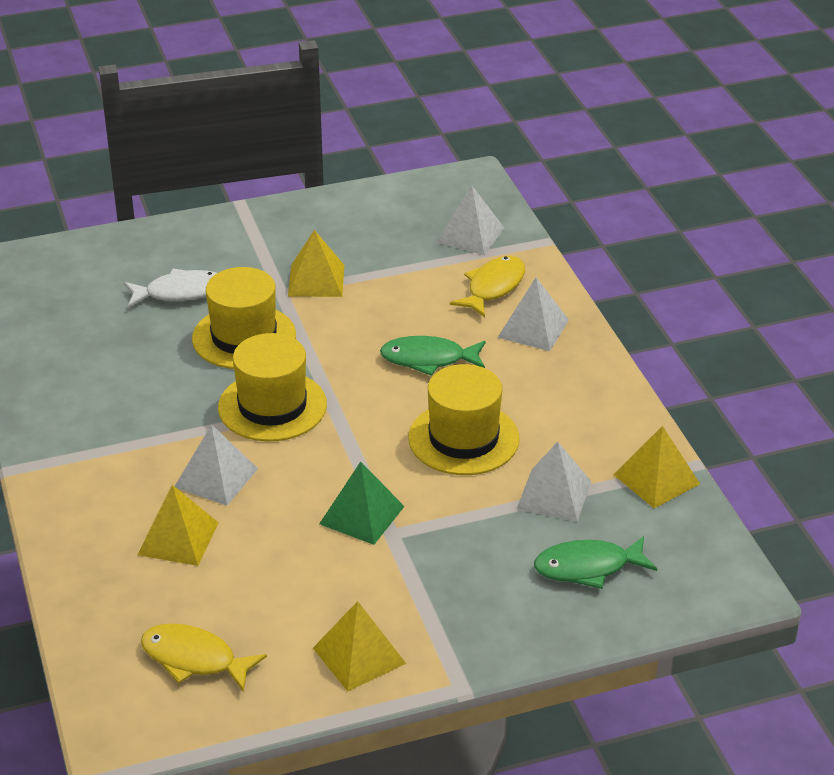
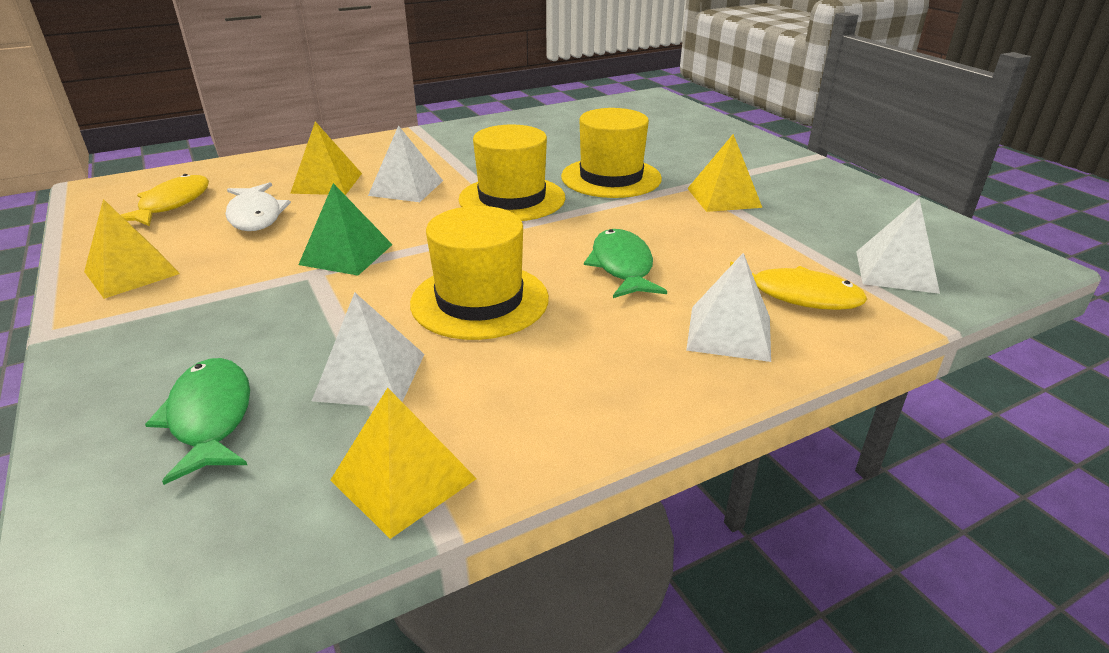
camera: 80 degrees right, 5 degrees down
(180, 292) = (660, 149): white fish -> white fish (256, 216)

